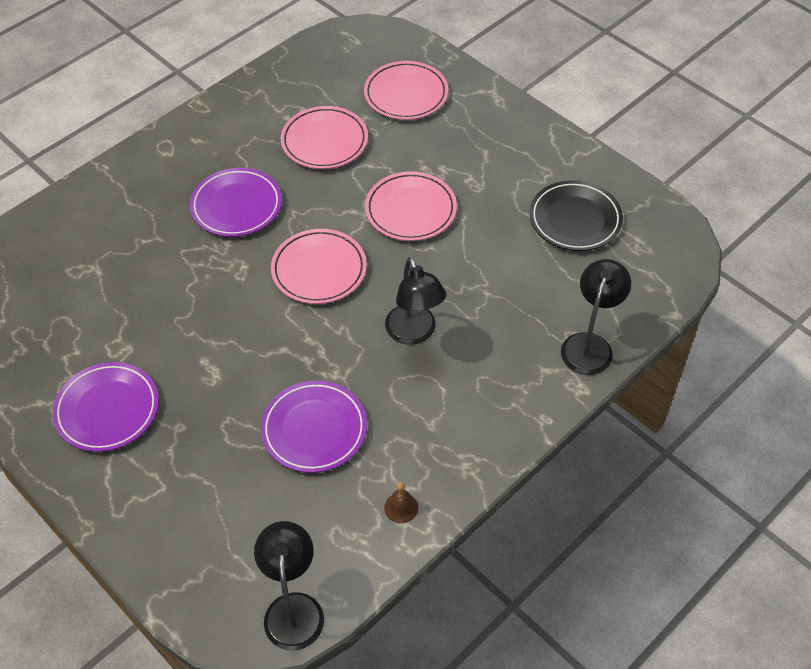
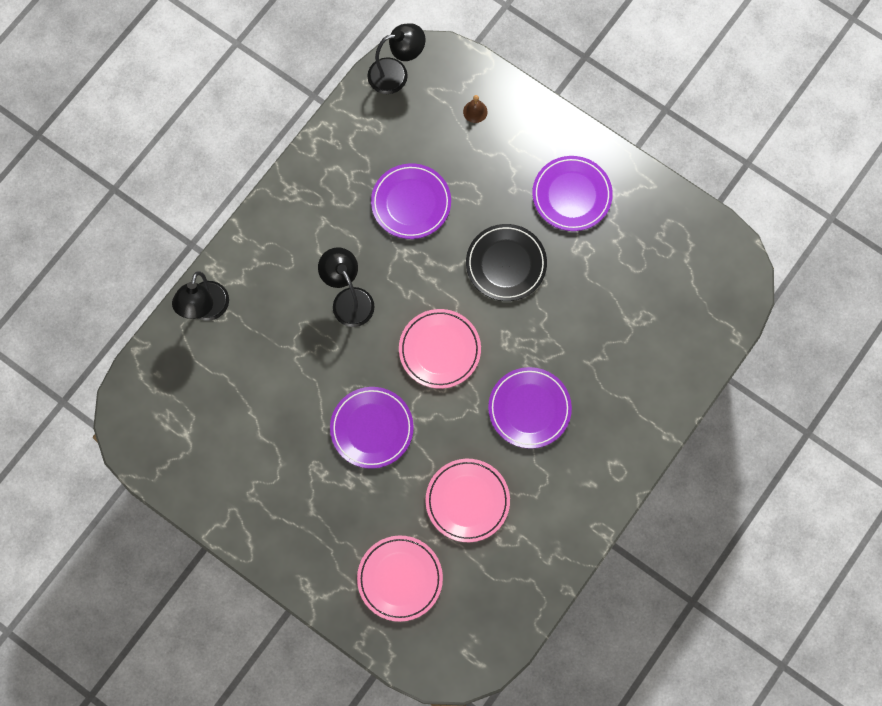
camera: 170 degrees right, 20 degrees up
(293, 608) = (396, 74): black lamp -> black lamp turned 90 degrees counterclockwise
(401, 507) = (336, 153): brown bell -> brown bell (475, 111)
(410, 210) = (372, 428): pink plate -> purple plate
(575, 219) = (223, 440): black plate -> black plate (506, 264)

